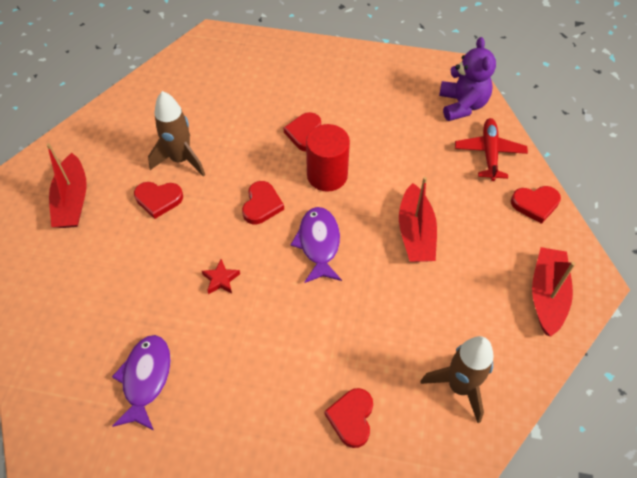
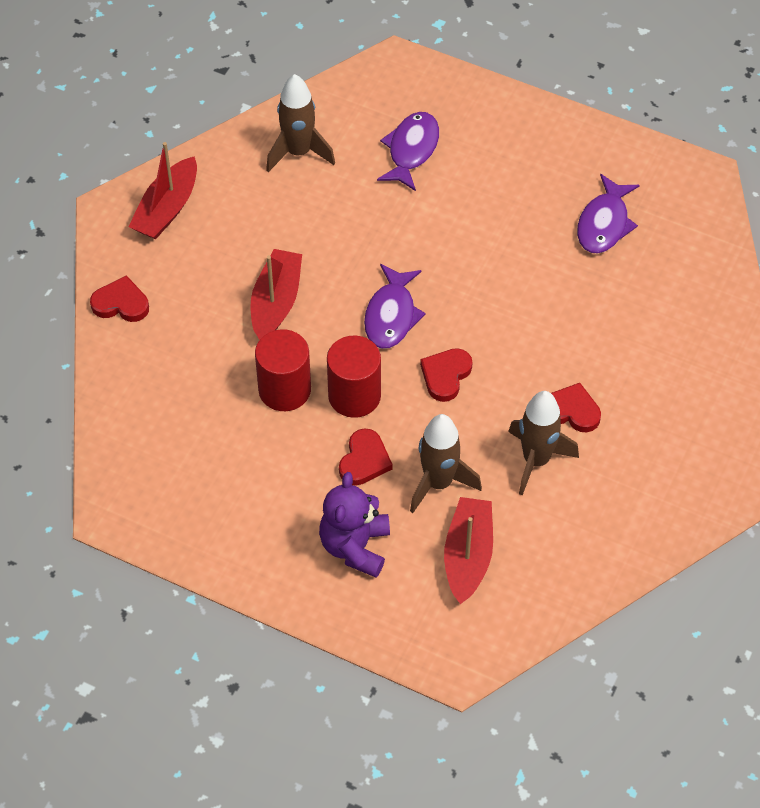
camera: 165 degrees left, 0 degrees up
(72, 201) = (679, 434): red boat -> red boat (468, 556)
(221, 279) = (511, 301): red star -> none
(248, 130) = (438, 483): none -> brown rocket
(351, 418) = (411, 150): red heart -> purple fish
(380, 168) = (284, 389): none -> red cylinder
(462, 105) = (136, 455): purple teddy bear -> purple teddy bear (355, 546)
(489, 153) = (138, 379): red plane -> none

